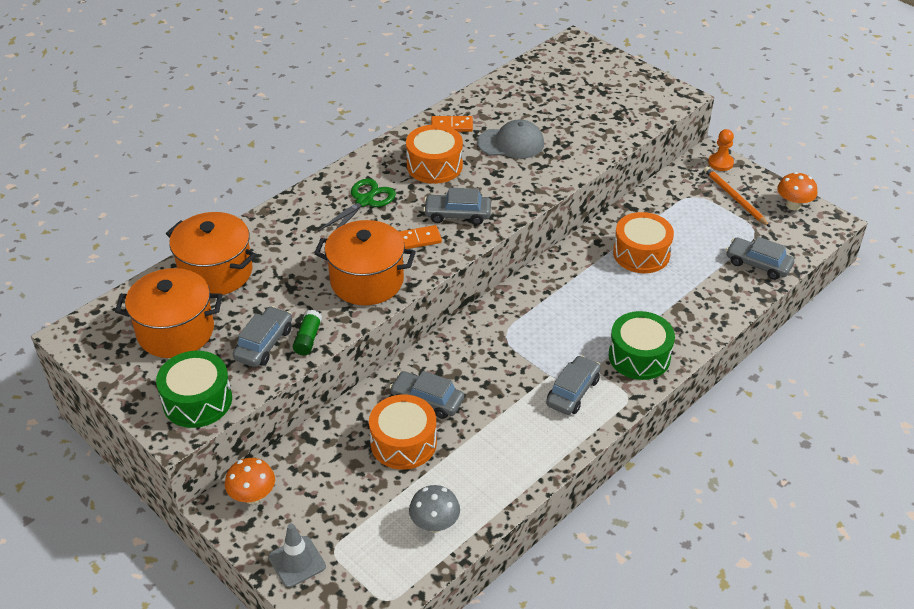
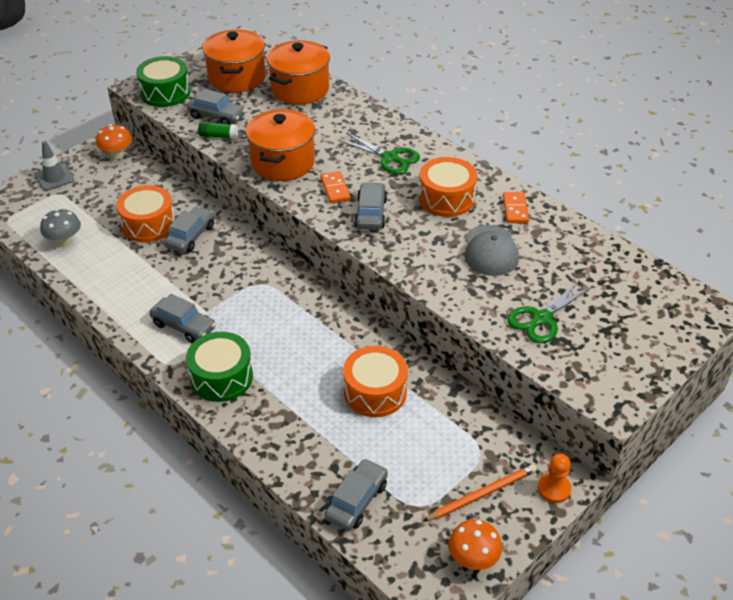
camera: 90 degrees right, 0 degrees up
(594, 122) = (541, 319): none -> green scissors

